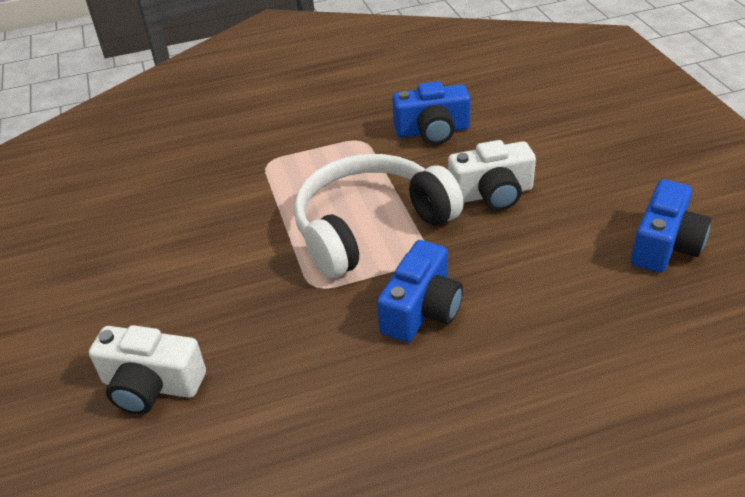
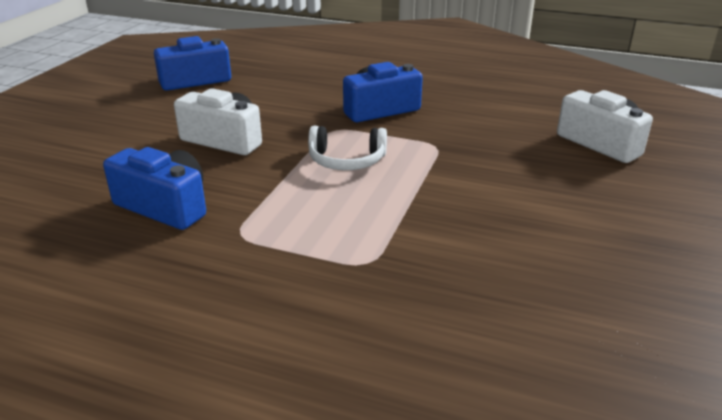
camera: 145 degrees left, 10 degrees down
(370, 226) = (346, 160): white headphones -> white headphones, size x0.50

